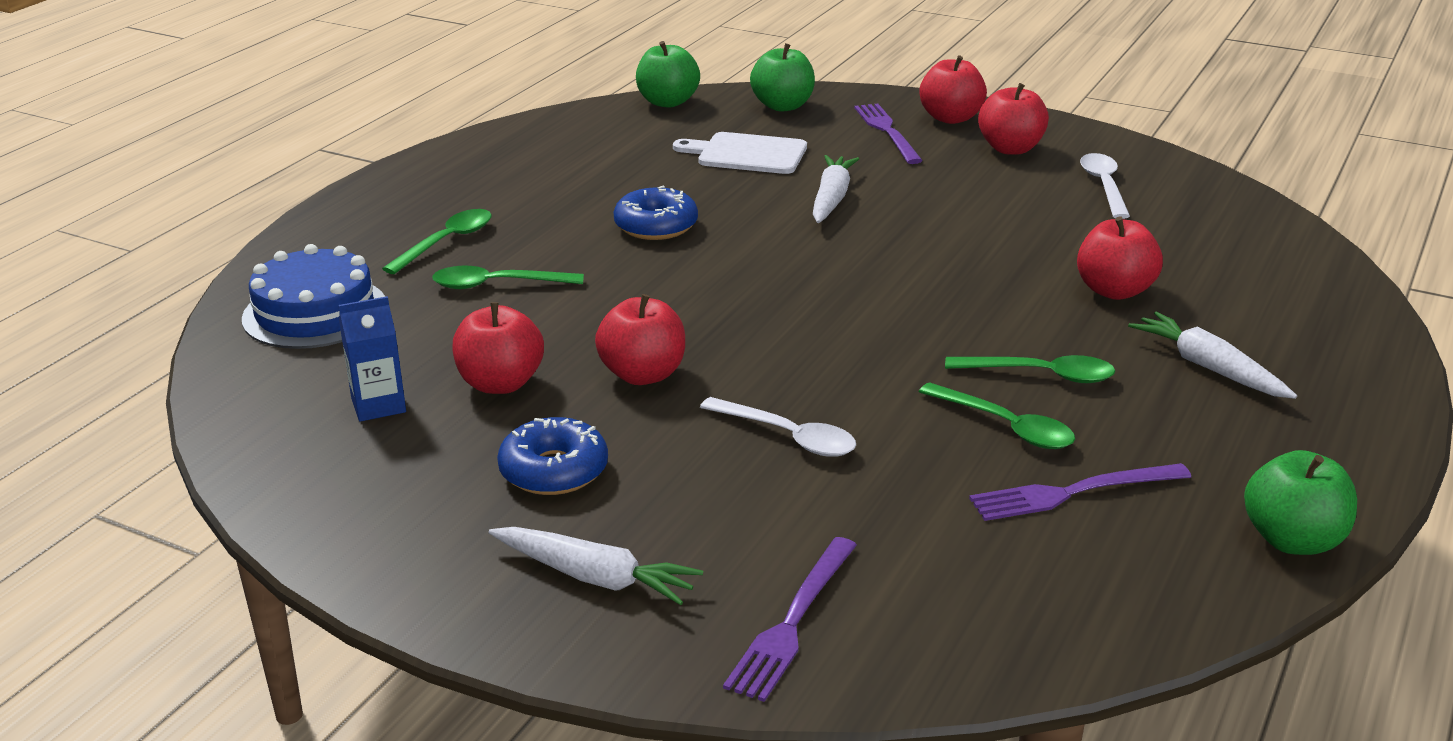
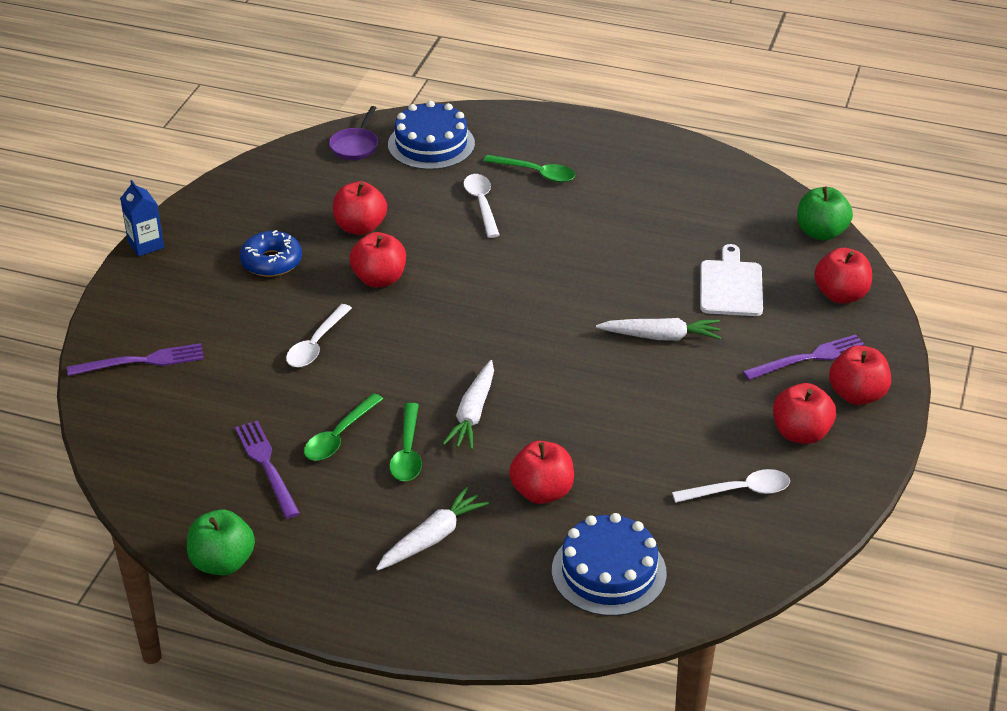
camera: 80 degrees right, 10 degrees up
(268, 376) = (355, 146): none -> purple pan
(378, 405) = (330, 189): blue carton -> blue carton (146, 245)
(497, 285) = (481, 204): green spoon -> white spoon
(595, 577) = (176, 291): white carrot -> white carrot (473, 413)
(656, 226) = (587, 257): blue donut -> none
(783, 106) = (840, 295): green apple -> red apple
(792, 621) = (141, 361): purple fork -> purple fork turned 150 degrees clockwise
(1245, 264) = (609, 572): none -> blue cake

